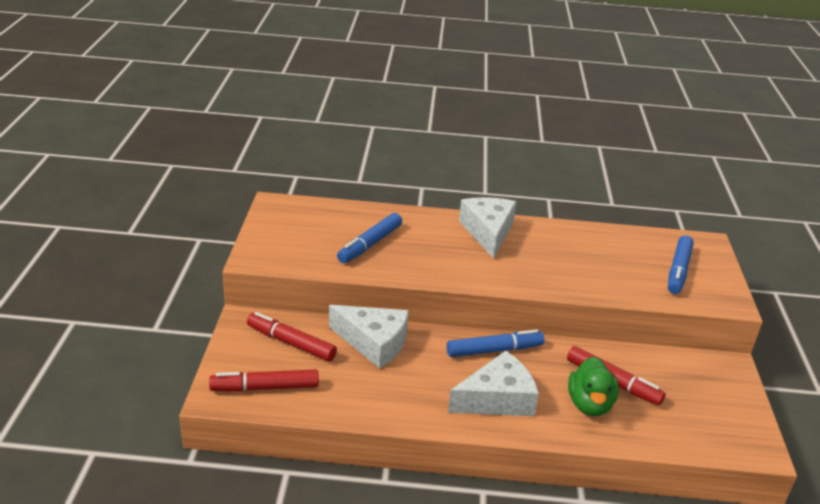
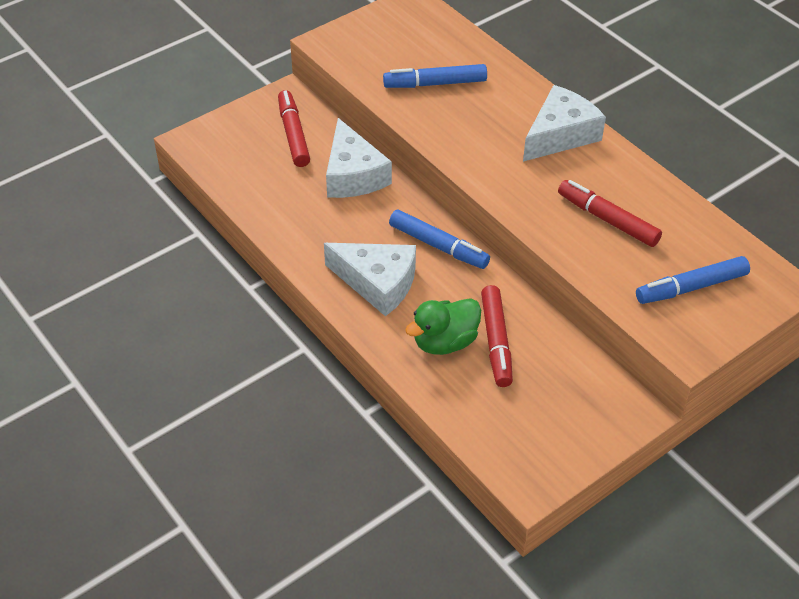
camera: 50 degrees right, 15 degrees up
(265, 388) = (229, 156): red marker -> red marker (607, 220)

